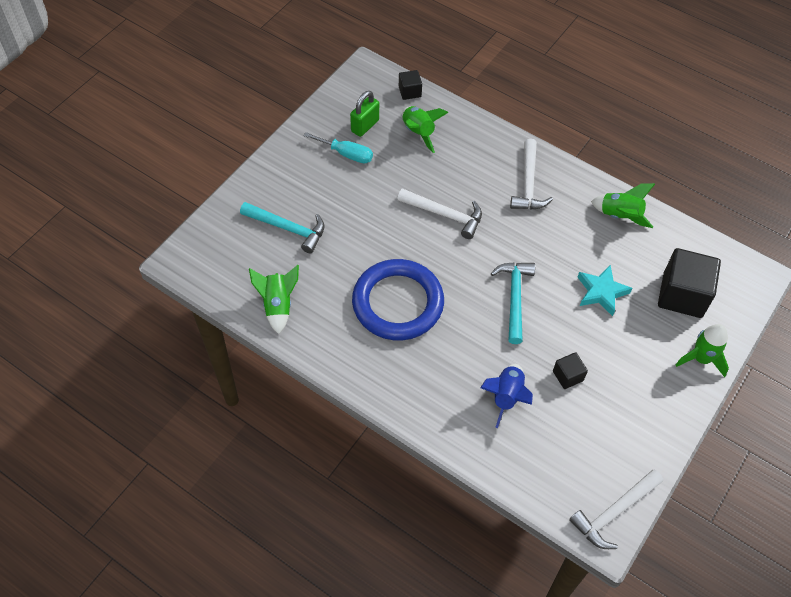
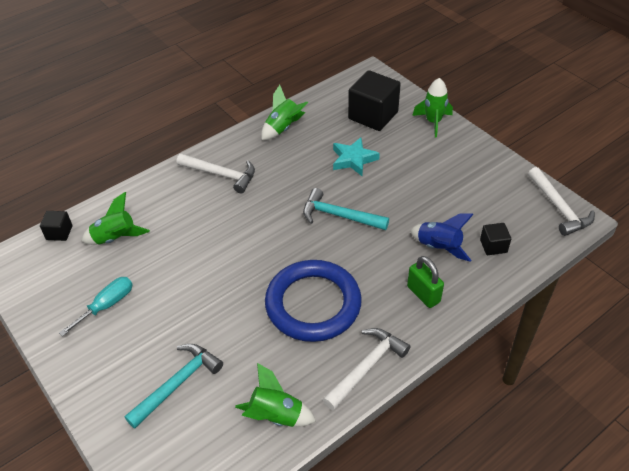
camera: 70 degrees left, 10 degrees down
(365, 126) = (79, 280): green padlock -> green padlock (423, 294)
(444, 214) = (226, 242): white hammer -> white hammer (366, 367)
(568, 376) = (428, 202): black cube -> black cube (493, 246)

